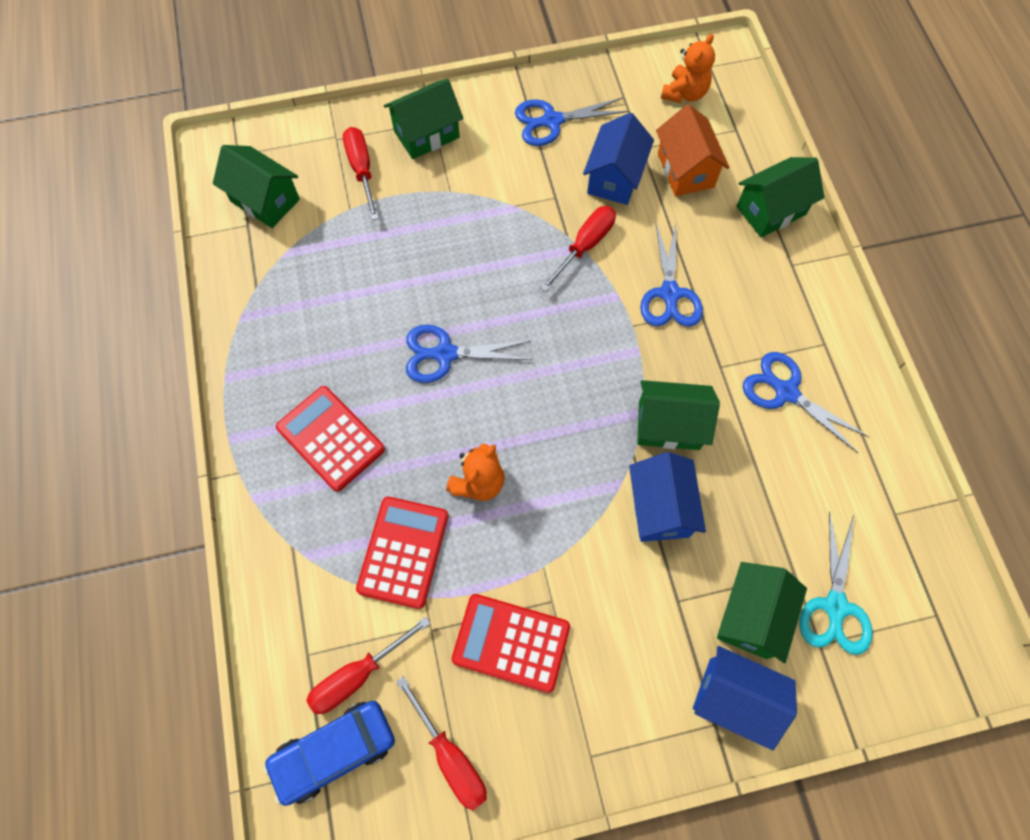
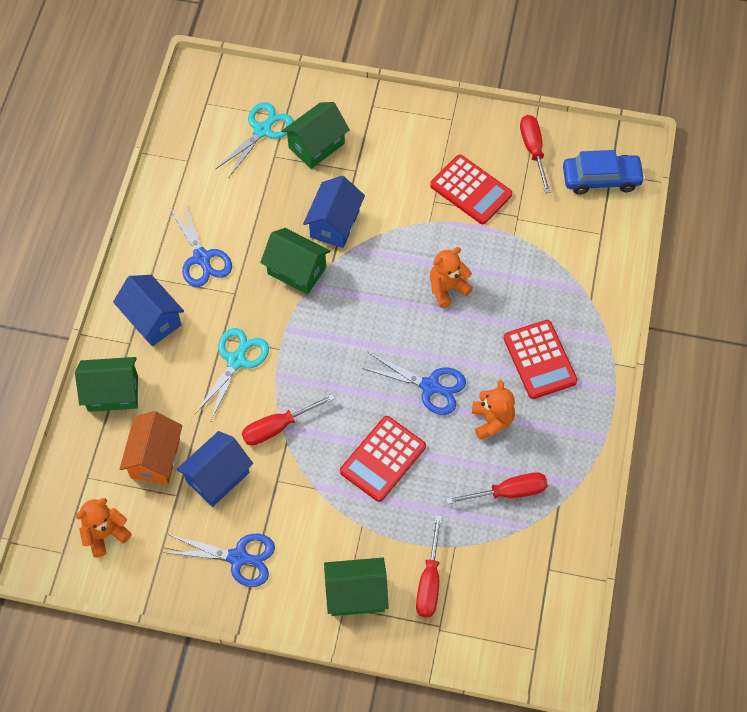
camera: 155 degrees left, 5 degrees down
(265, 200) = (525, 587): green house -> none
(357, 675) = (573, 210): red screwdriver -> red screwdriver (508, 492)
(360, 345) = (492, 420): none -> orange teddy bear
(403, 552) = (517, 266): red calculator -> red calculator (383, 459)
(669, 294) = (236, 360): blue scissors -> turquoise scissors
(734, 698) = (353, 113): blue house -> blue house (152, 319)

